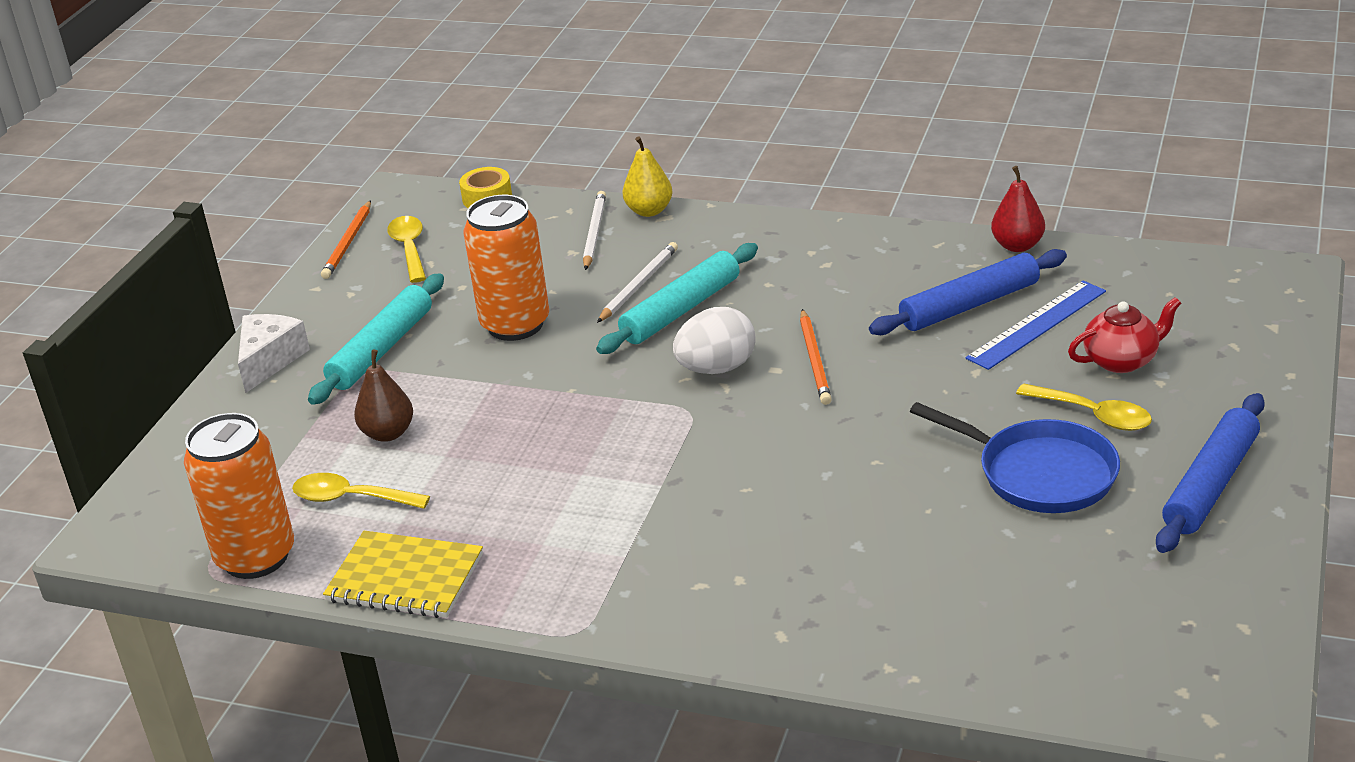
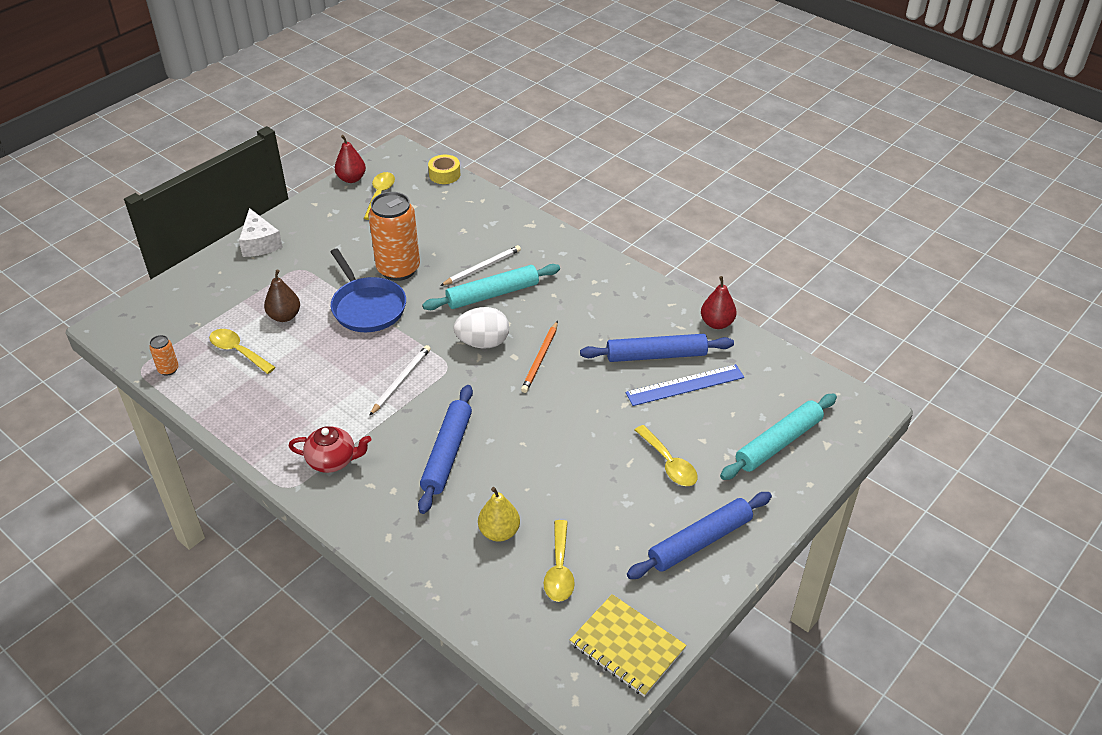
camera: 20 degrees right, 10 degrees up
(256, 557) = (168, 369): orange can -> orange can, size x0.44
(269, 360) = (259, 243): white cheese -> white cheese turned 120 degrees clockwise
(348, 243) = (351, 179): orange pencil -> red pear
(382, 349) = (319, 259): turquoise rolling pin -> turquoise rolling pin (778, 443)
(405, 578) = (229, 414): yellow notebook -> yellow notebook (627, 646)
(594, 233) = (484, 221): white pencil -> white pencil (401, 381)
(649, 211) = (525, 217): yellow pear -> yellow pear (499, 532)
(779, 510) = (447, 453): none -> blue rolling pin
(1039, 473) = (607, 491): blue pan -> blue pan (367, 307)
(1055, 583) = (559, 569): none -> yellow spoon
(1122, 360) = (715, 431): red teapot -> red teapot (333, 460)

